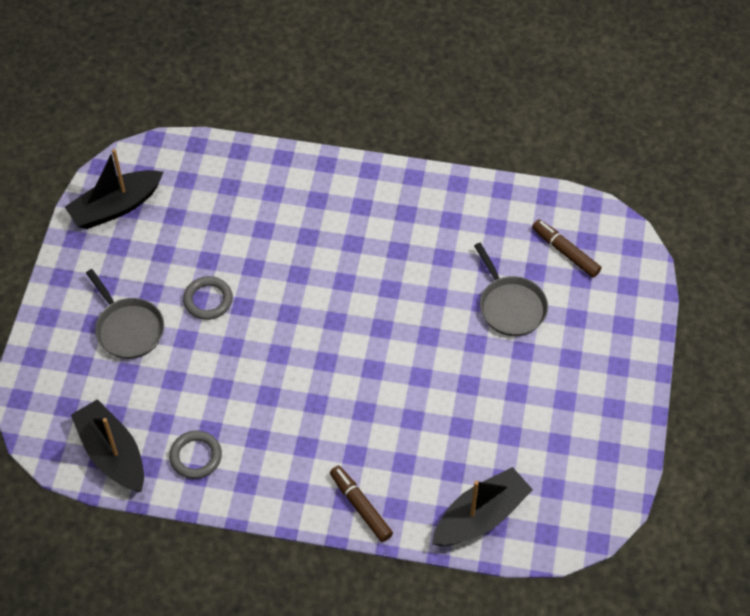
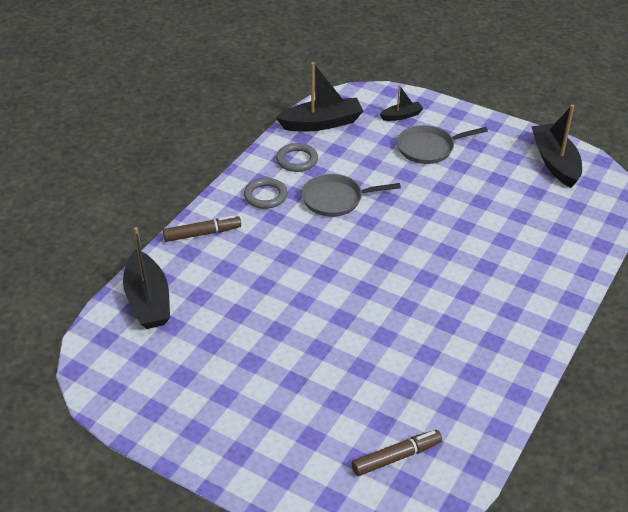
camera: 110 degrees right, 15 degrees down
(71, 372) = (401, 116): none -> black boat
(208, 300) = (439, 193): grey ring -> grey ring (265, 196)
(510, 306) = (348, 388): grey pan -> grey pan (336, 199)

